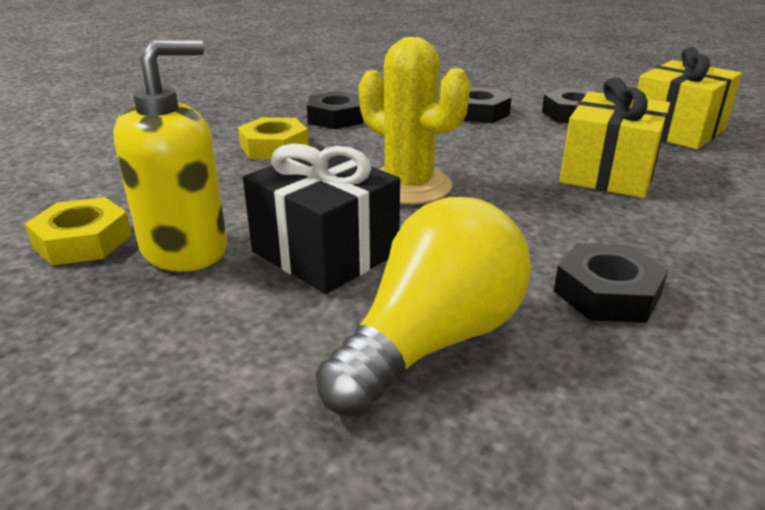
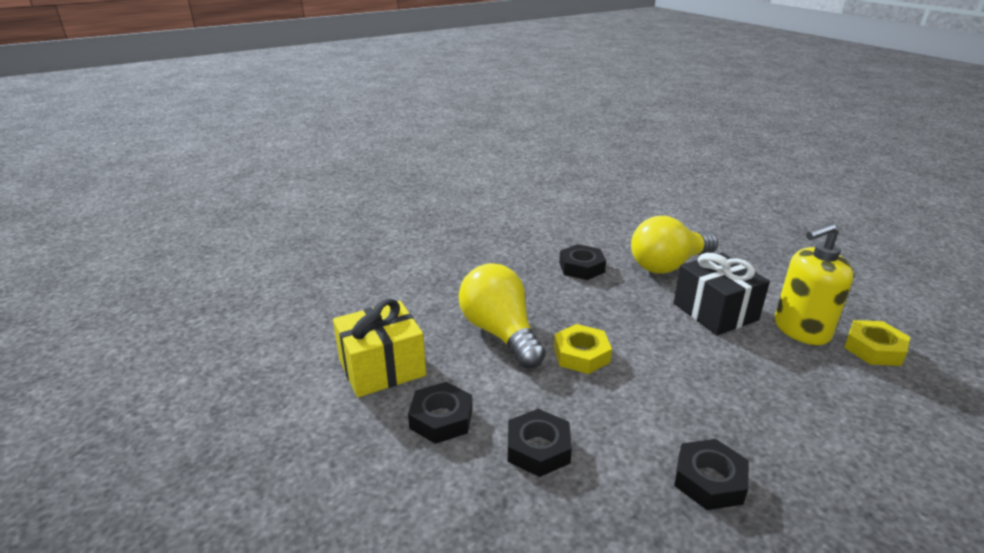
camera: 160 degrees left, 0 degrees up
(274, 147) = (773, 432): yellow nut -> yellow nut (581, 355)
(408, 186) = (653, 351): yellow cactus -> none
(608, 173) = (500, 333): yellow gift -> yellow light bulb

